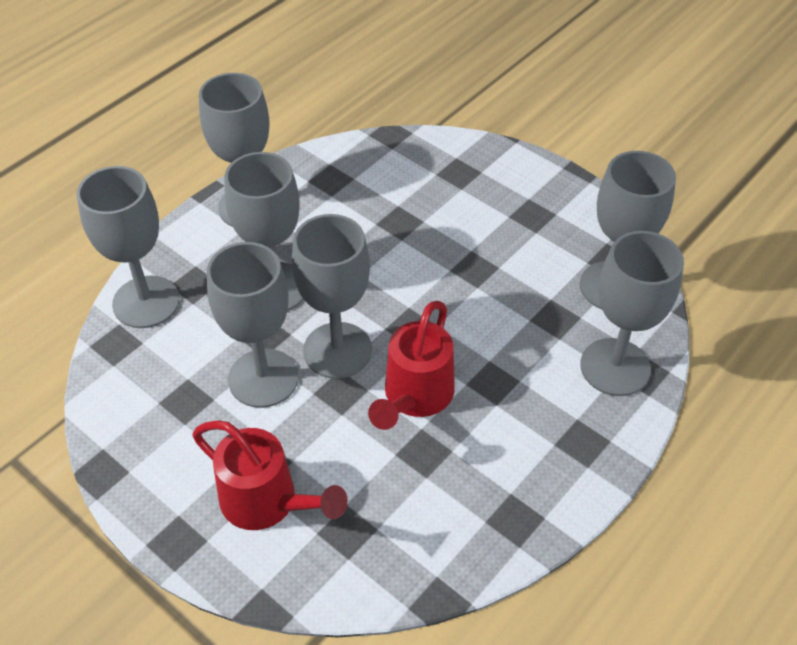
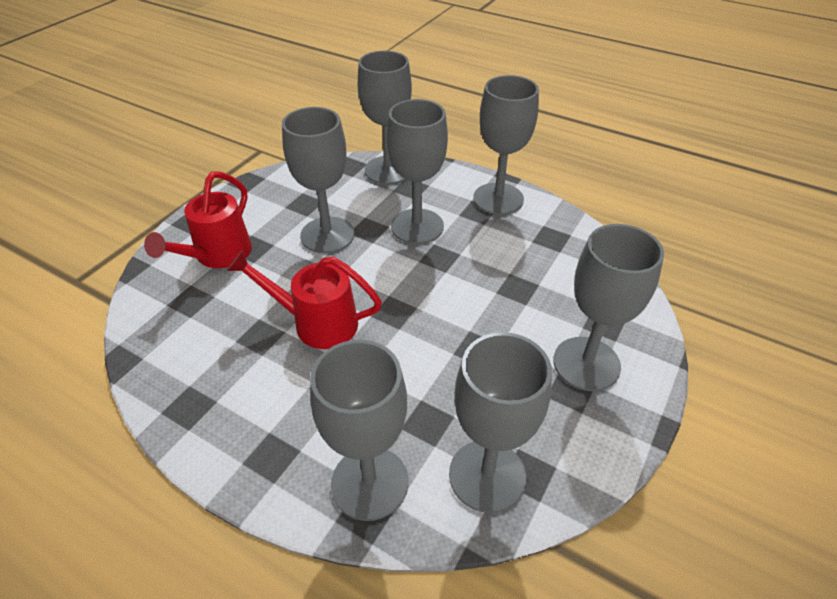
camera: 80 degrees right, 5 degrees down
(337, 350) = (360, 270): grey goblet -> grey goblet (586, 363)

